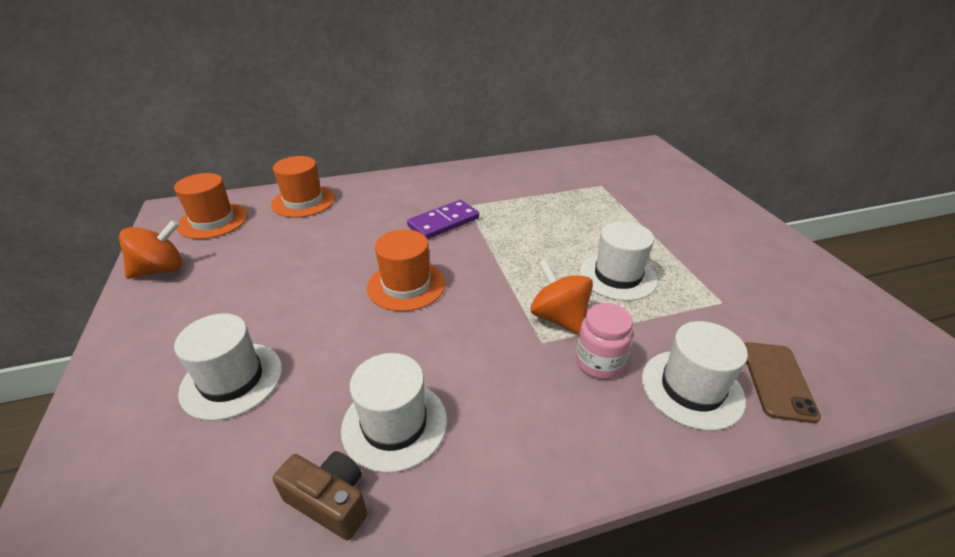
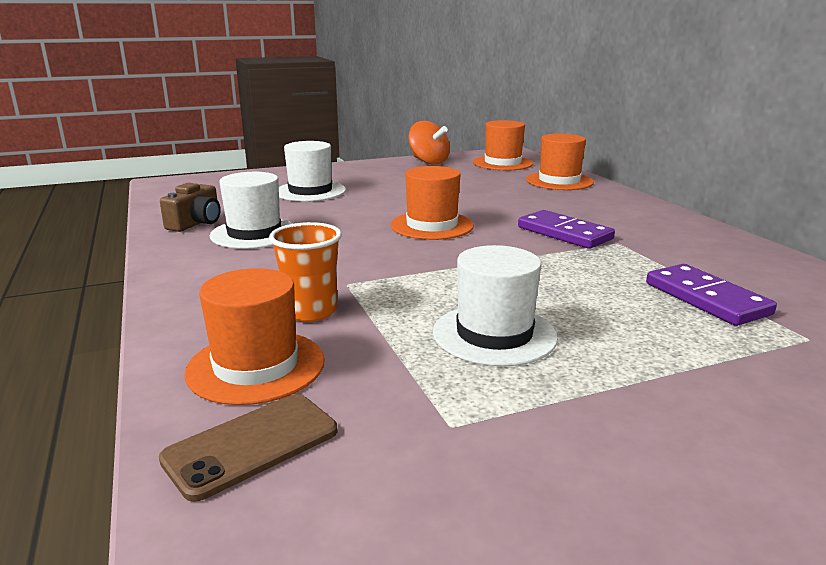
camera: 85 degrees right, 15 degrees down
(558, 198) = (706, 298): none -> purple domino
(559, 318) = (389, 292): orange spinning top -> none
(599, 362) = (310, 311): pink jar -> orange cup
(692, 388) = (256, 366): white hat -> orange hat
(777, 381) = (252, 445): brown phone -> brown phone turned 45 degrees counterclockwise

